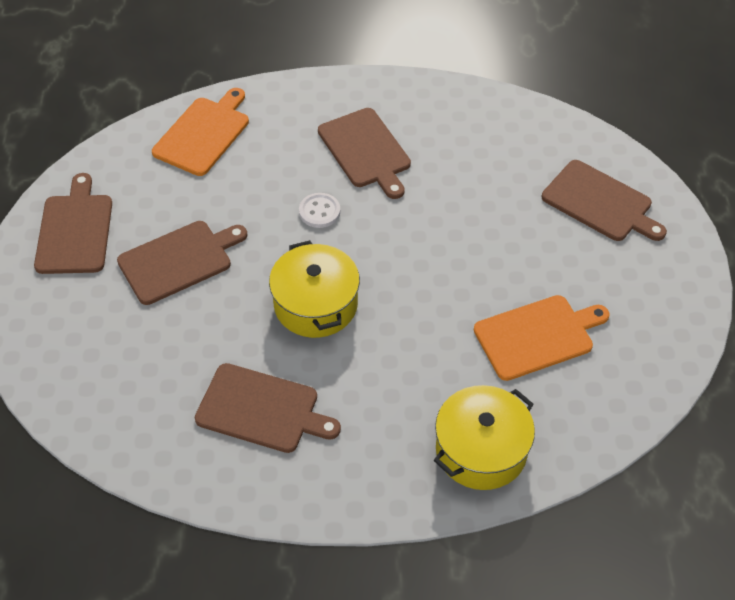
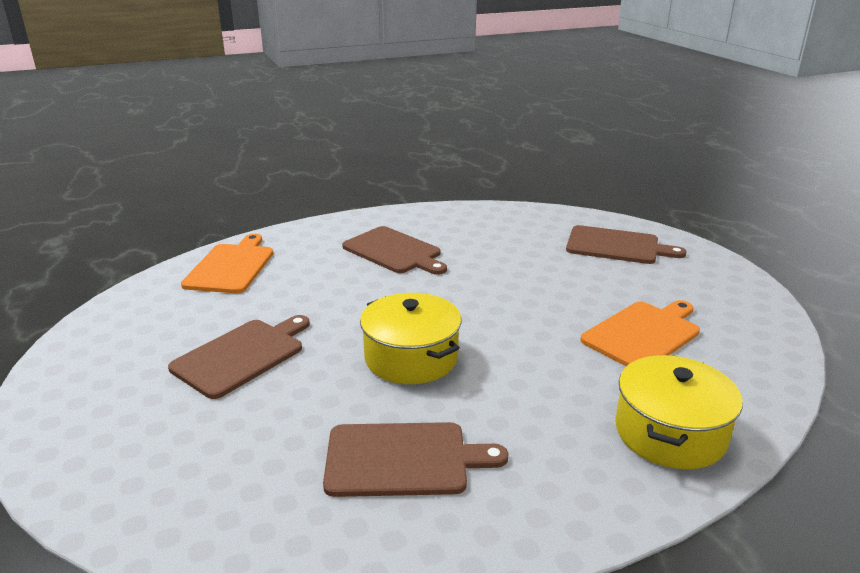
camera: 20 degrees left, 25 degrees down
(75, 230) = (108, 356): brown cutting board -> none
(319, 211) = (374, 294): white button -> none

